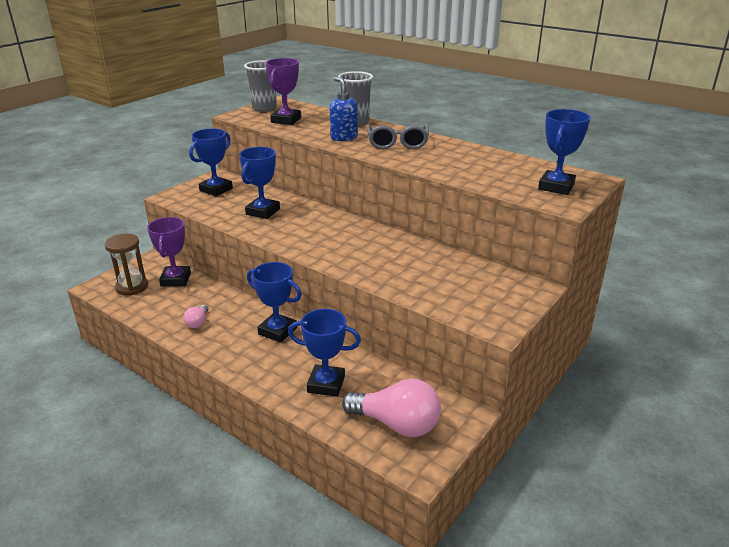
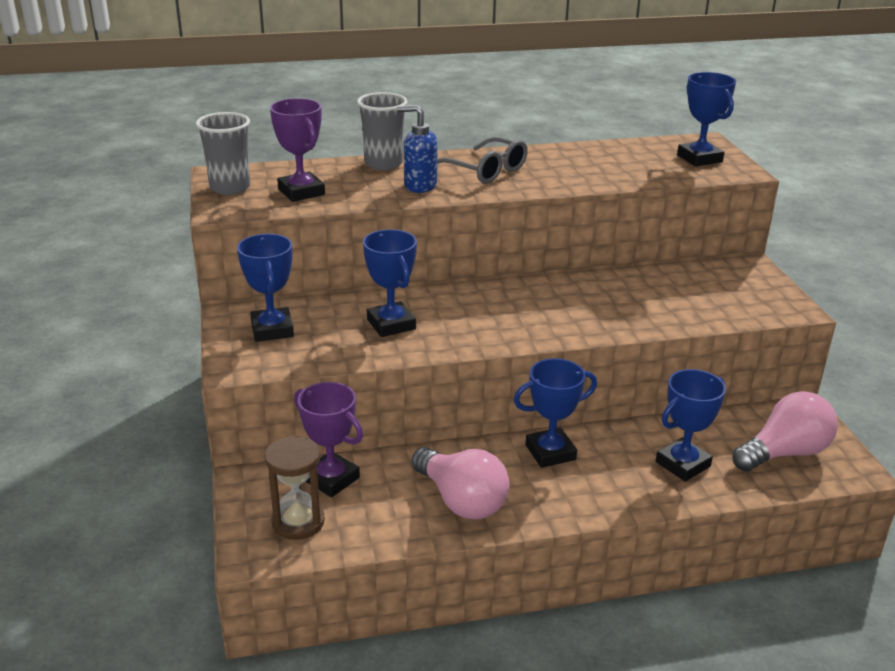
camera: 50 degrees left, 0 degrees up
(198, 322) = (461, 500): pink light bulb -> pink light bulb, size x2.14

